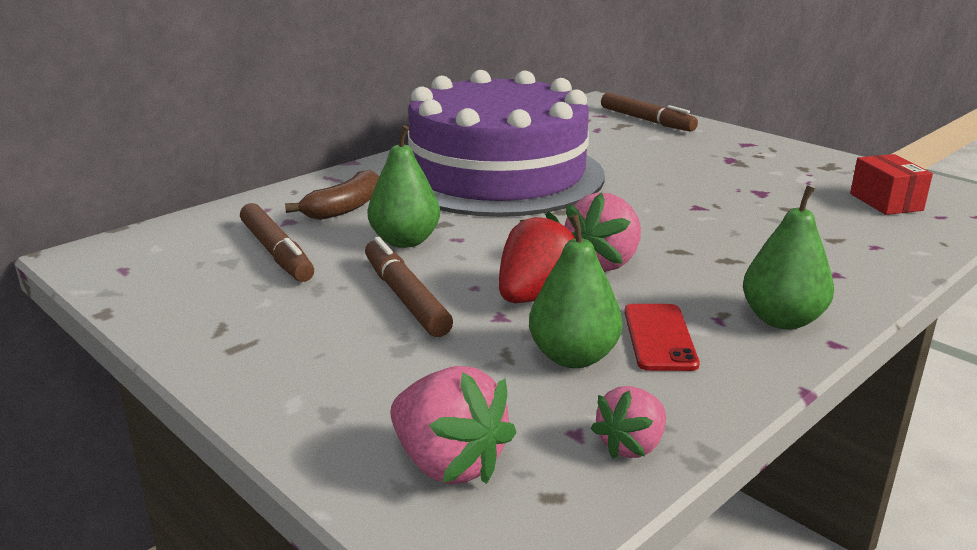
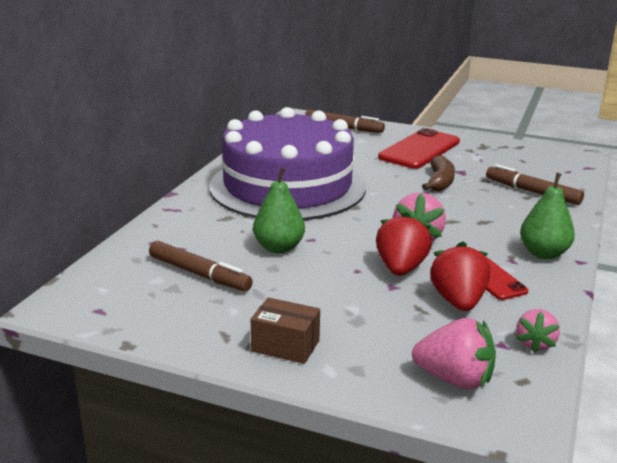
camera: 25 degrees left, 0 degrees up
(274, 358) = (285, 346): none -> brown box
(345, 208) = (209, 231): brown banana -> brown banana (440, 182)
(405, 297) = (322, 287): brown marker -> brown marker (532, 192)
(573, 357) = (458, 301): green pear -> red strawberry
(726, 158) = (419, 150): none -> red phone
(886, 202) = (533, 166): red box -> none

